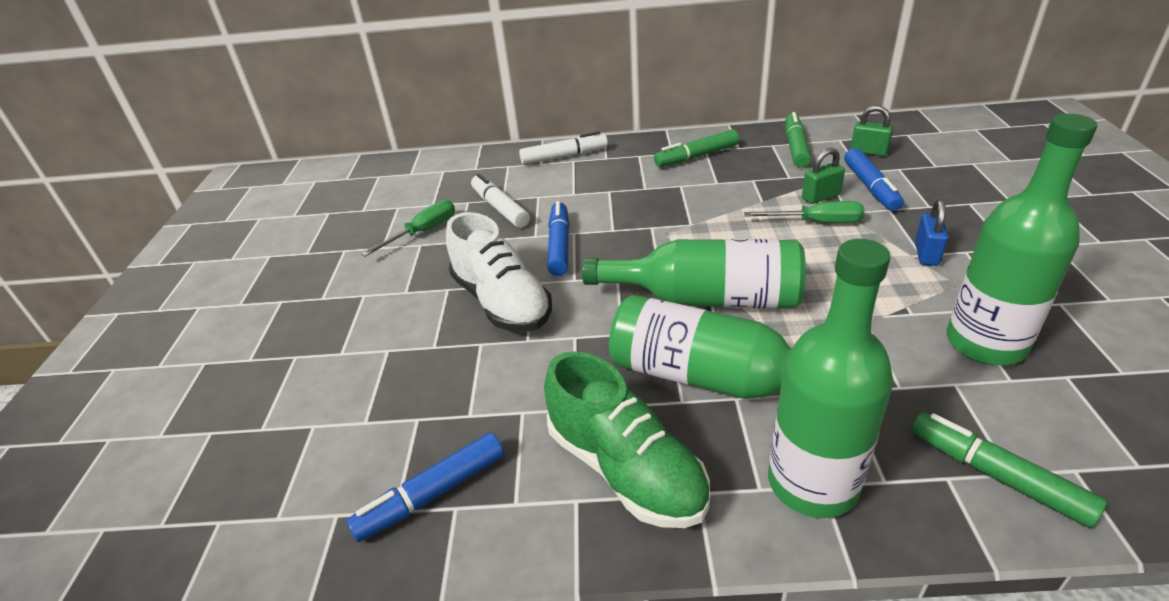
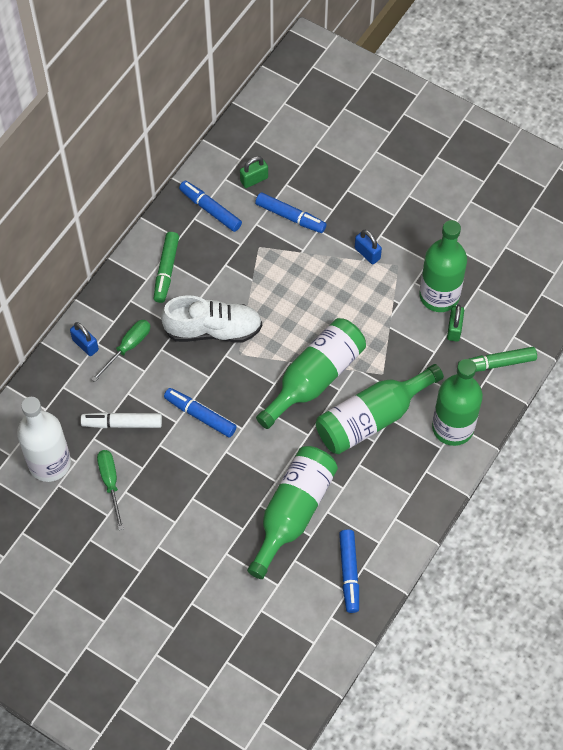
camera: 60 degrees left, 25 degrees up
(418, 193) = (49, 463): none -> white bottle
(493, 378) = (293, 512): none -> green bottle
(502, 302) = (231, 476): white shoe -> white shoe (213, 330)
(564, 156) = (85, 345): white marker -> blue padlock
(626, 469) = (394, 489): green shoe -> none
(795, 147) = (210, 209): green marker -> blue marker
(816, 222) = (298, 273): green screwdriver -> green screwdriver (128, 347)
(820, 197) = (276, 249): green padlock -> green padlock (454, 329)

